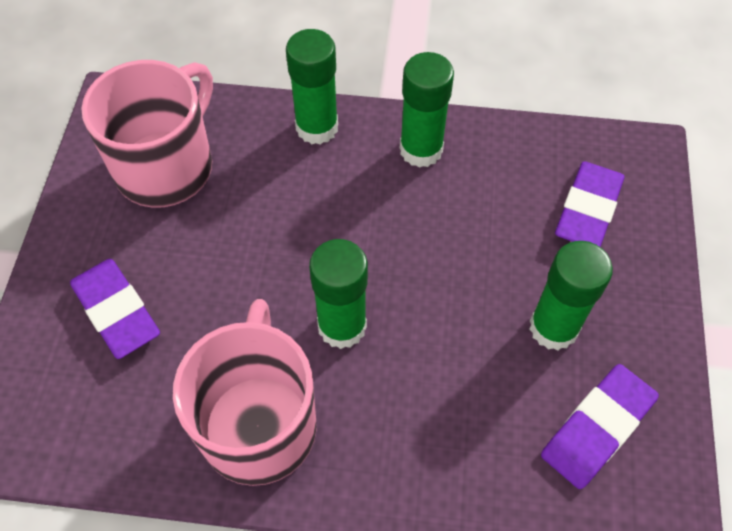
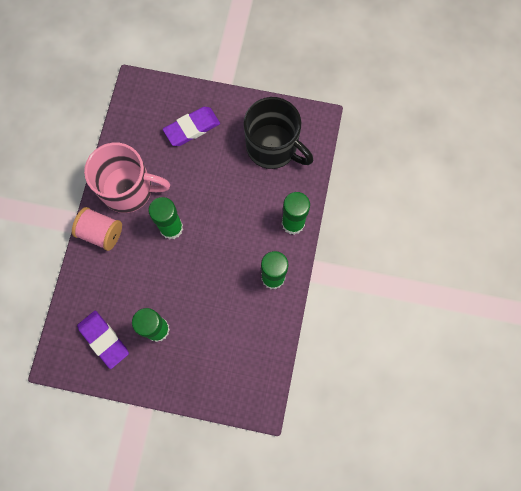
camera: 95 degrees right, 15 degrees up
(166, 167) = (273, 147): pink mug -> black mug
(365, 469) = (101, 233): none -> pink spool
(587, 209) = (225, 362): purple eraser -> none

